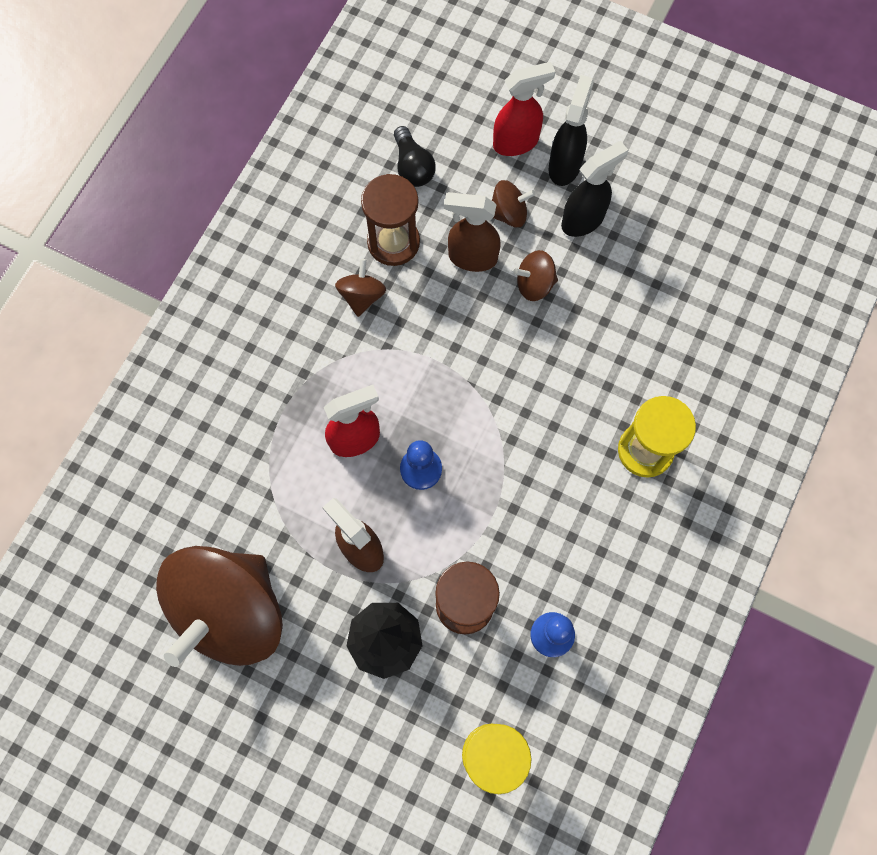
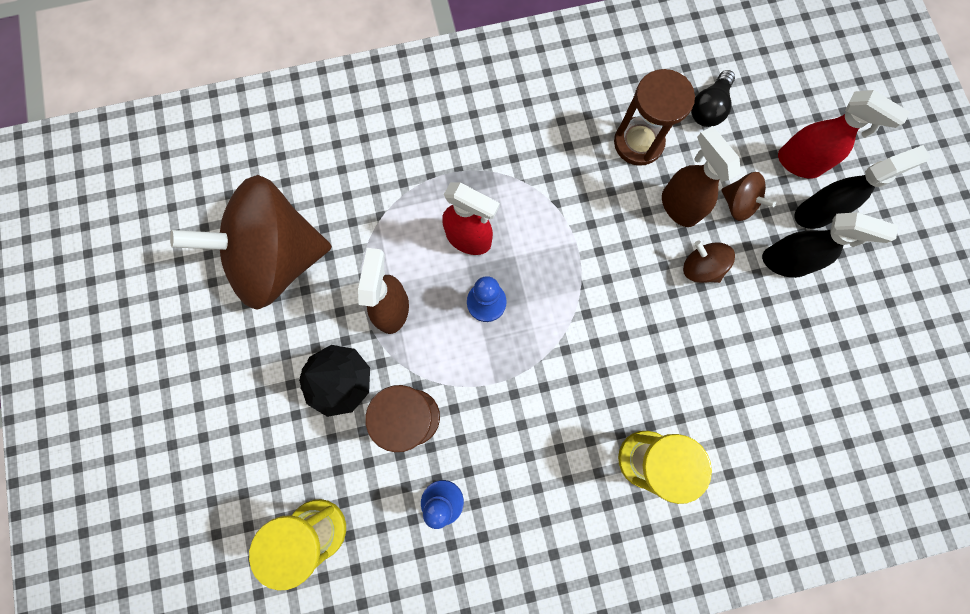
camera: 50 degrees right, 5 degrees up
(362, 296) = (578, 155): brown spinning top -> none

